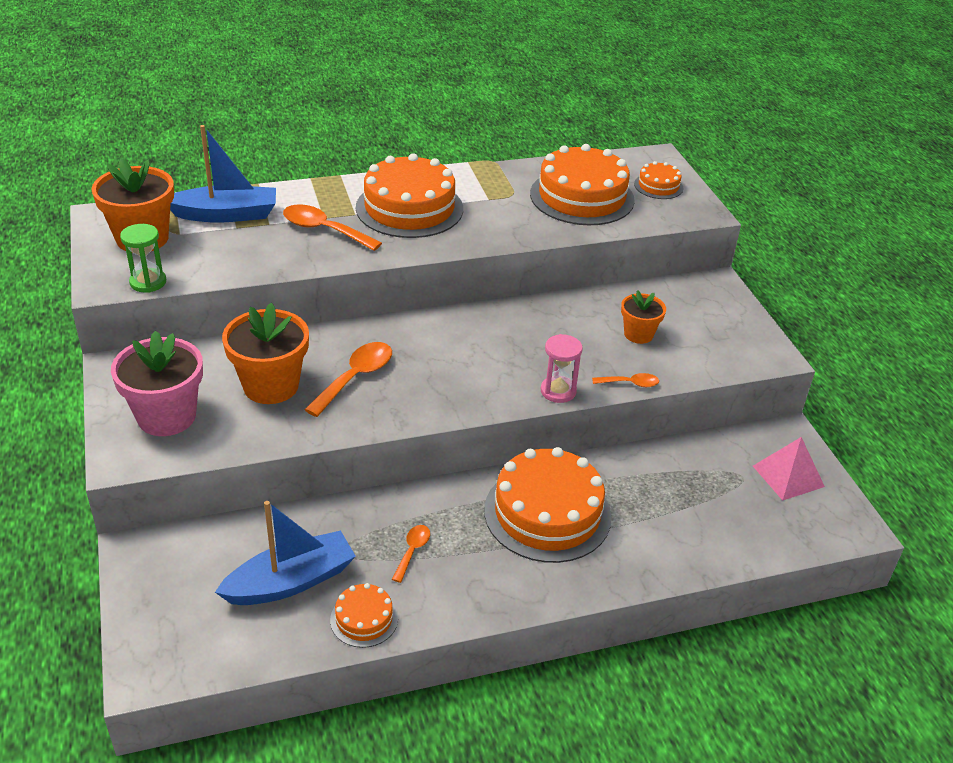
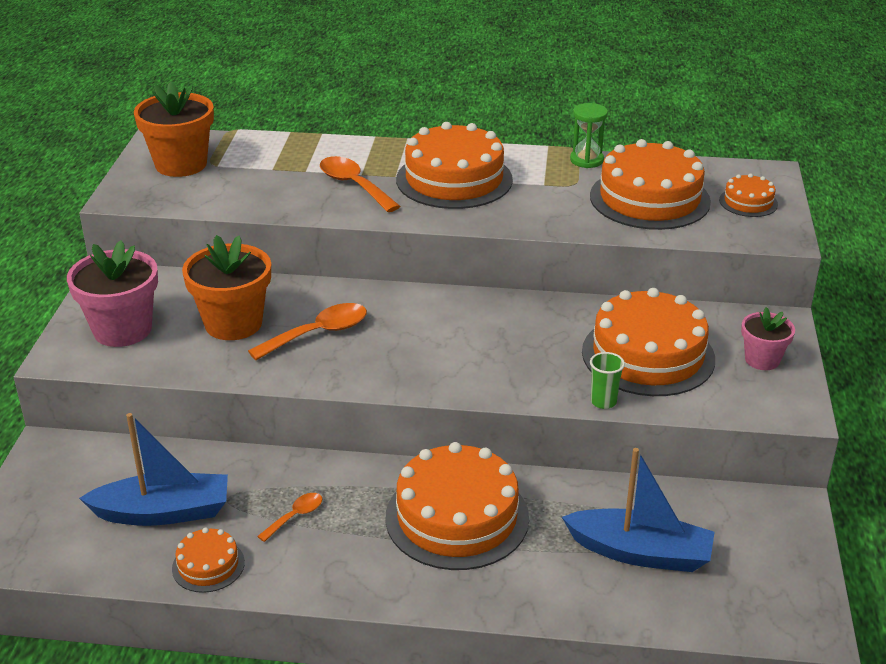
camera: 25 degrees right, 5 degrees down
(148, 282) = (159, 202): green hourglass -> green hourglass (586, 160)
(226, 215) = (271, 156): blue boat -> blue boat (640, 553)
(558, 391) = (517, 391): pink hourglass -> none
(630, 383) = (603, 402): orange spoon -> green cup
(638, 334) = (648, 355): orange flower pot -> orange cake
(724, 319) = (762, 360): none -> pink flower pot
(788, 476) = (761, 551): pink pyramid -> none

